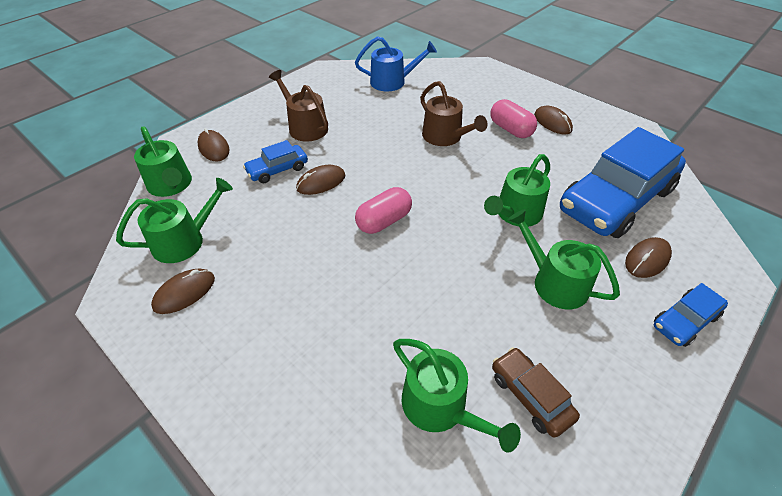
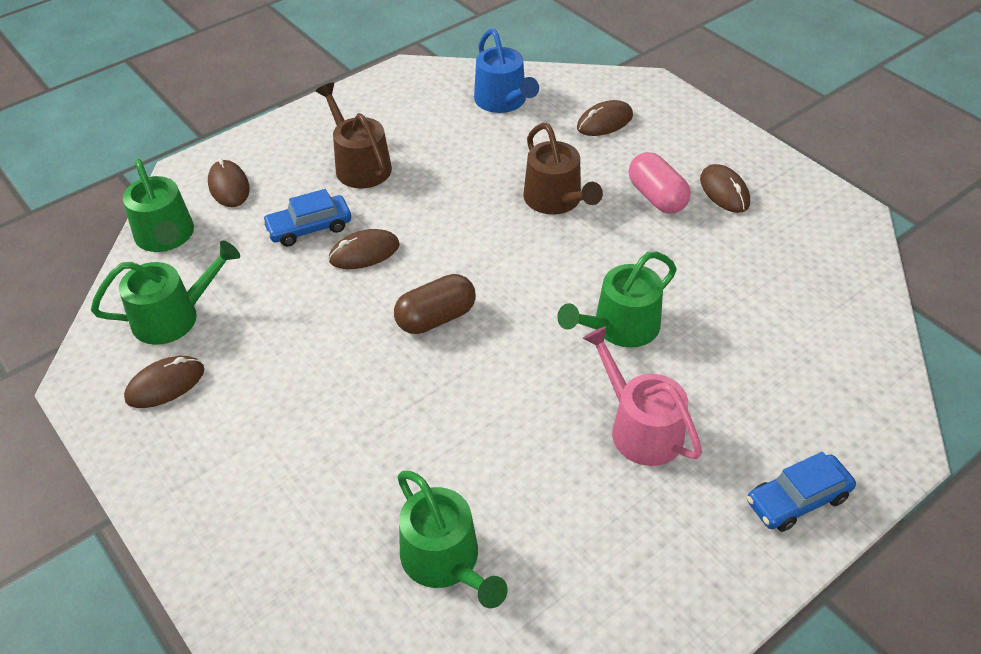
camera: 10 degrees right, 0 degrees up
(384, 221) = (436, 318): pink capsule -> brown capsule
(392, 82) = (503, 101): blue watering can -> blue watering can turned 60 degrees clockwise
(530, 396) = (559, 563): brown car -> none
(554, 282) = (640, 428): green watering can -> pink watering can
(615, 199) = (772, 322): blue car -> none
(647, 259) = (781, 412): brown mouse -> brown mouse (604, 122)

